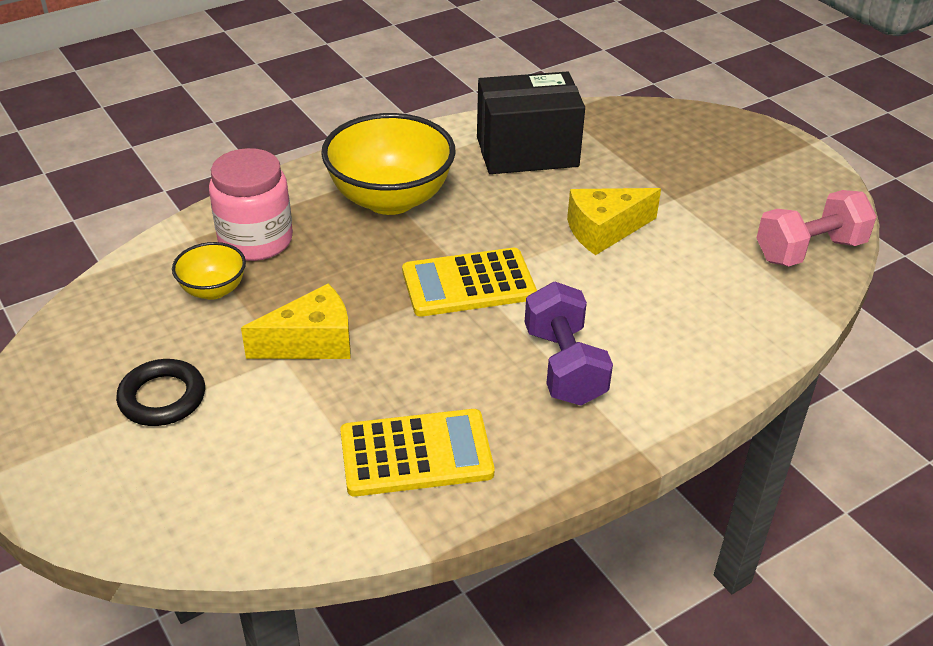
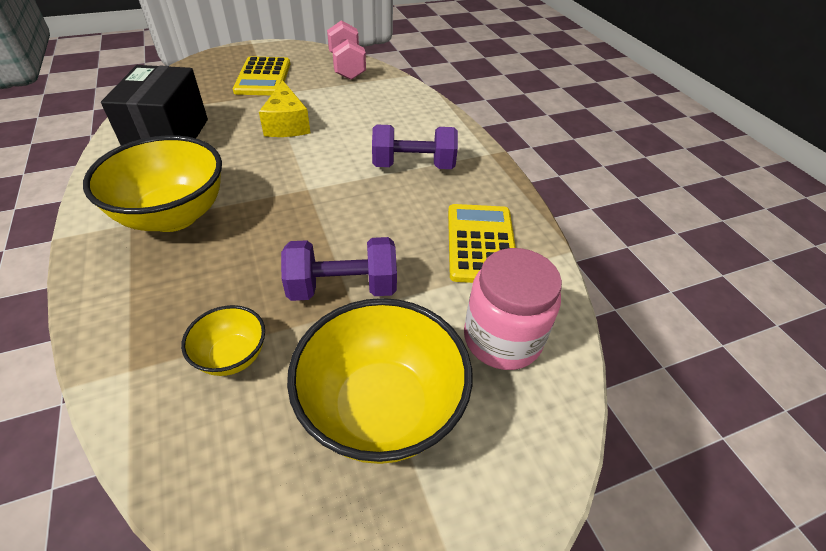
camera: 80 degrees left, 5 degrees up
(162, 398) = (381, 409): black ring -> yellow bowl
(256, 240) = (171, 315): pink jar -> pink jar (502, 338)
(311, 342) = (343, 288): yellow cheese -> purple dumbbell
(468, 284) = (311, 191): yellow calculator -> yellow calculator (263, 77)

